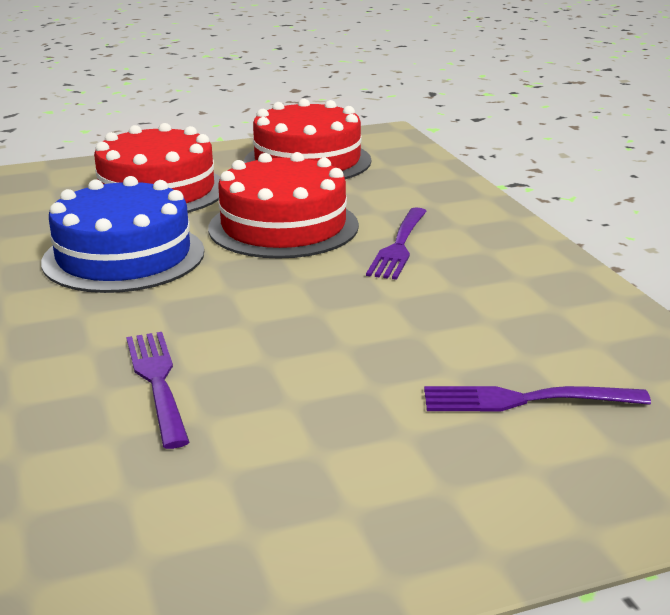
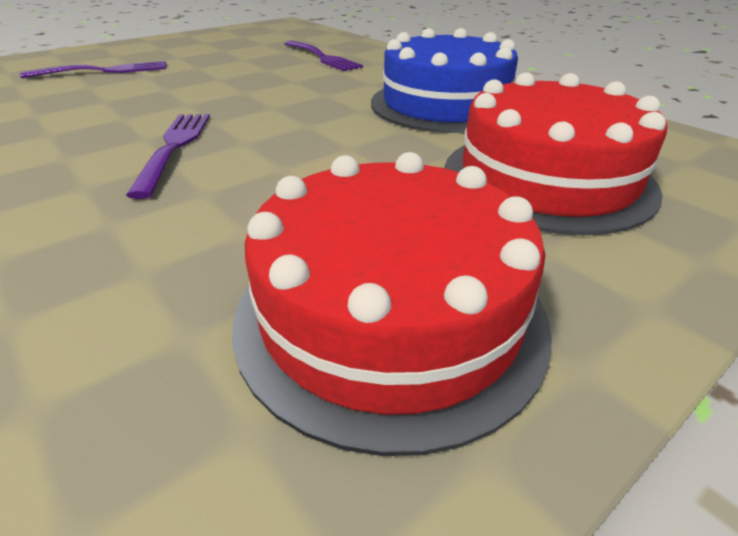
camera: 160 degrees right, 10 degrees up
(283, 226) = (322, 151): red cake -> none

